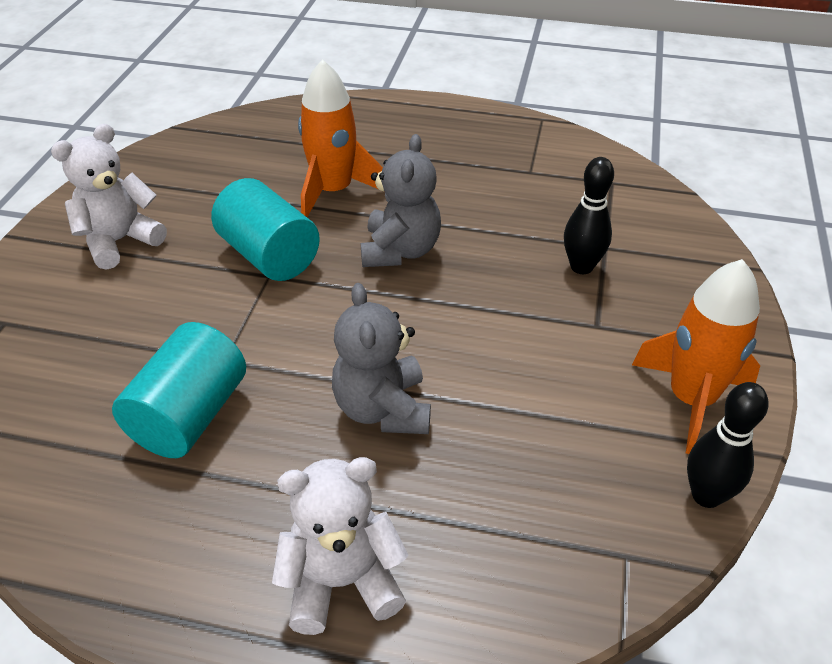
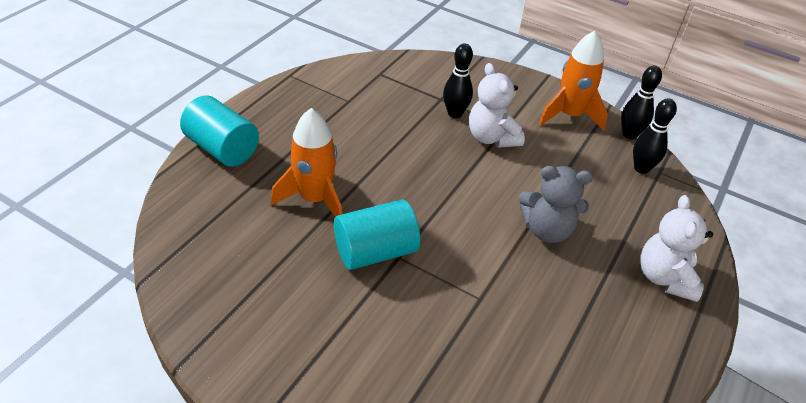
camera: 75 degrees left, 0 degrees up
(119, 241) = (308, 345): white teddy bear -> white teddy bear (491, 138)
(190, 415) = (528, 326): turquoise cylinder -> turquoise cylinder (222, 149)
(400, 251) = (403, 183): grey teddy bear -> none
(615, 523) = (641, 168): none -> black bowling pin

